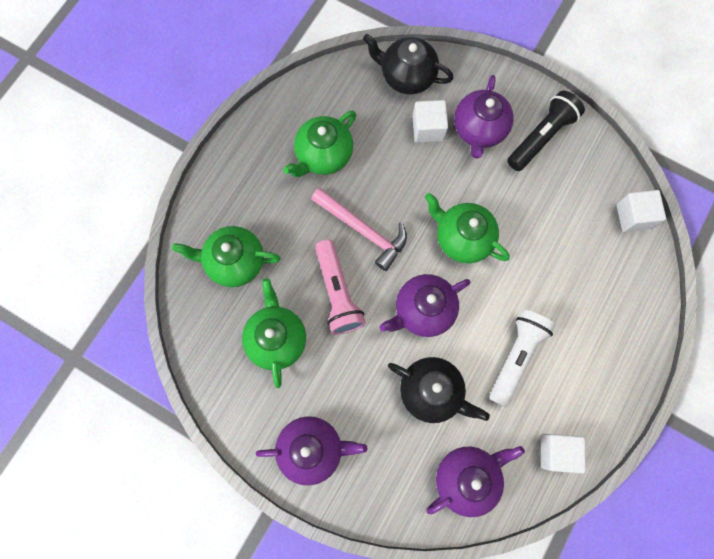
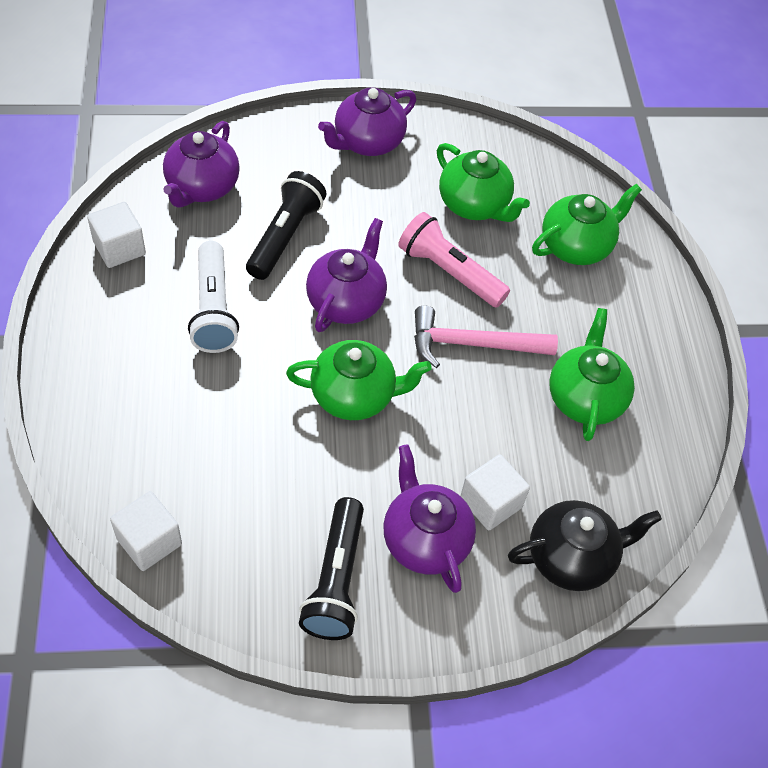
camera: 140 degrees right, 20 degrees down
(431, 392) = (285, 236): black teapot -> black flashlight

